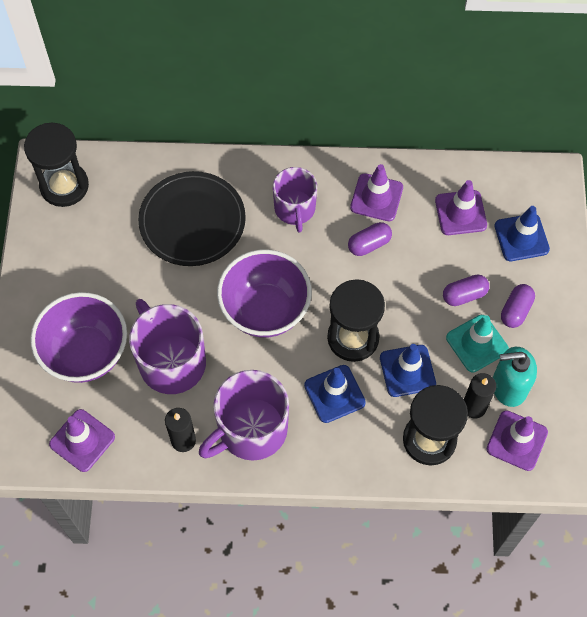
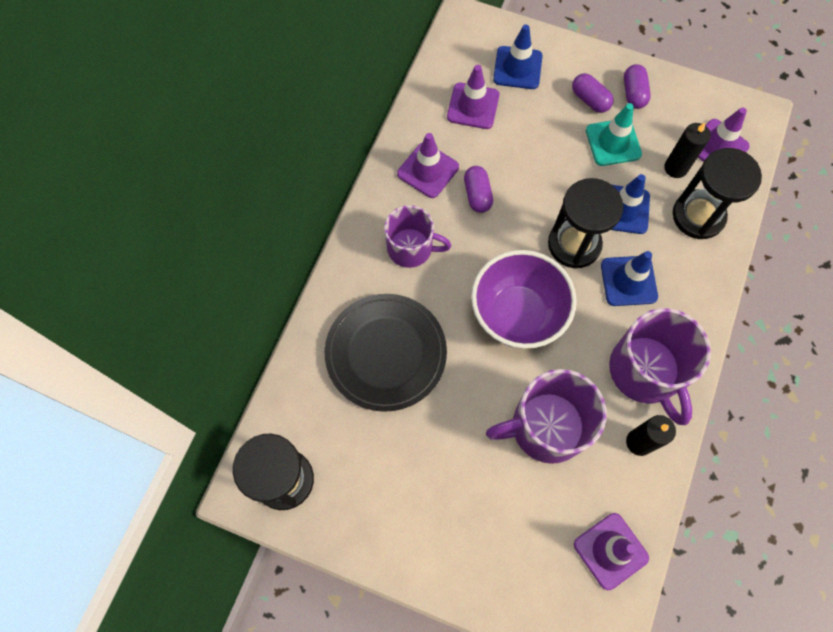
camera: 70 degrees left, 5 degrees up
(86, 353) = (507, 516): purple bowl -> none
(464, 295) = (560, 134): purple capsule -> purple capsule (633, 93)
(508, 387) = (663, 133): turquoise soap dispenser -> none

